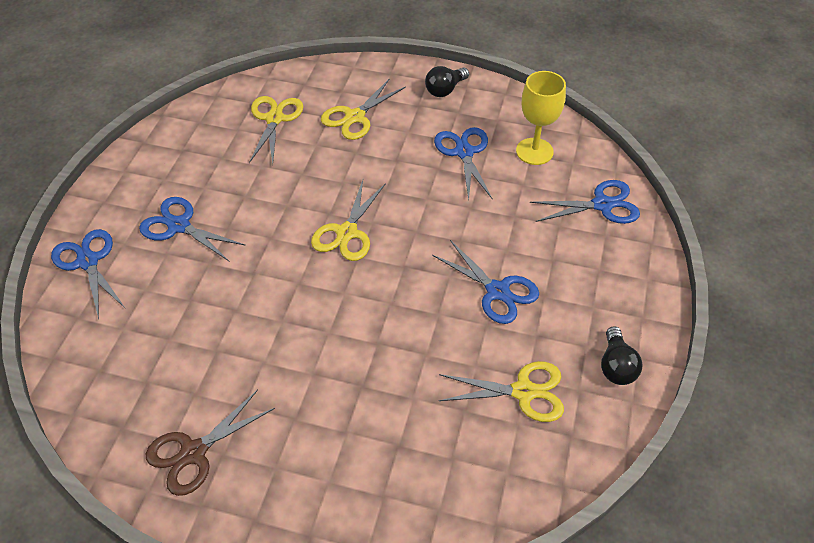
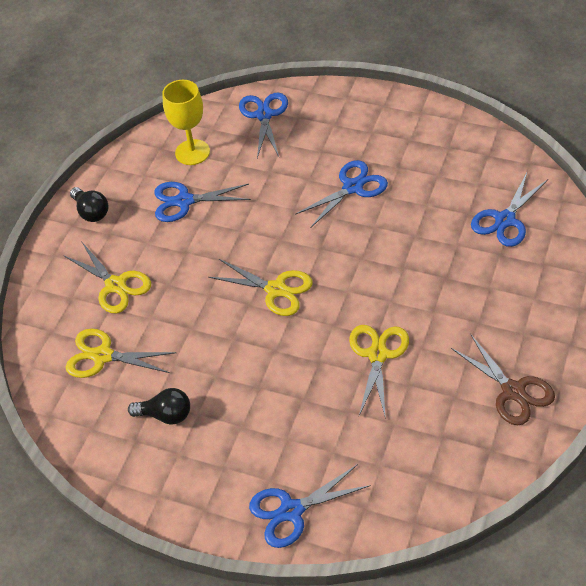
camera: 80 degrees left, 0 degrees up
(179, 226) = (250, 431): blue scissors -> blue scissors (505, 220)
(523, 392) = (451, 178): yellow scissors -> yellow scissors (377, 355)
(616, 366) = (428, 125): black light bulb -> black light bulb (166, 415)

